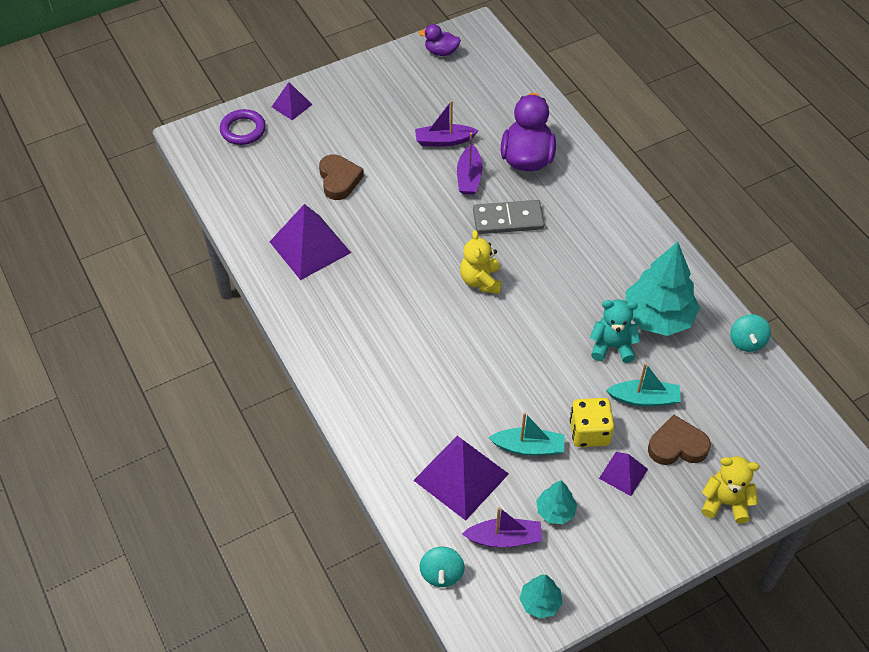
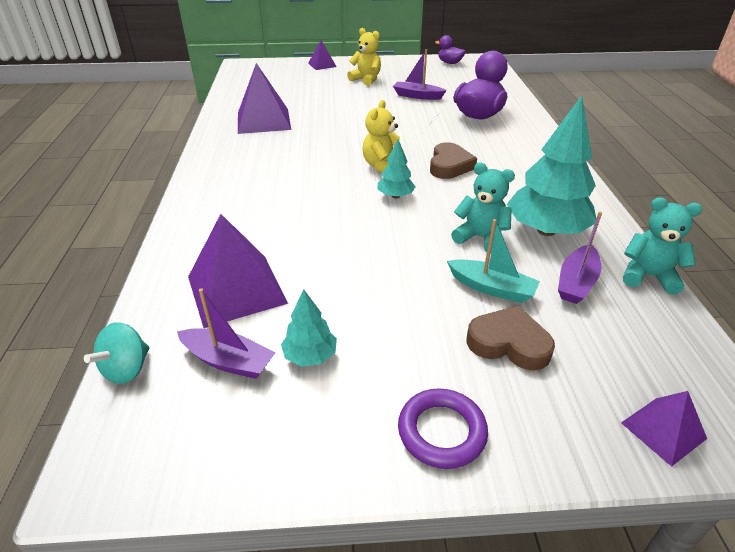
camera: 25 degrees right, 15 degrees down
(243, 130) = (278, 68): purple ring -> purple ring (441, 431)
(339, 180) = (320, 97): brown heart -> brown heart (449, 166)
(469, 177) = (422, 115): purple boat -> purple boat (576, 282)
(508, 220) = (437, 140): grey domino -> none
(528, 447) = (329, 288): turquoise boat -> none
(540, 602) = (205, 451): turquoise tree -> turquoise tree (395, 196)
(589, 432) = (407, 297): yellow dice -> none
(623, 473) = (421, 348): purple pyramid -> purple pyramid (663, 430)
(725, 502) = (547, 430): yellow teddy bear -> yellow teddy bear (366, 80)
(746, 342) = (648, 276): turquoise spinning top -> turquoise teddy bear

